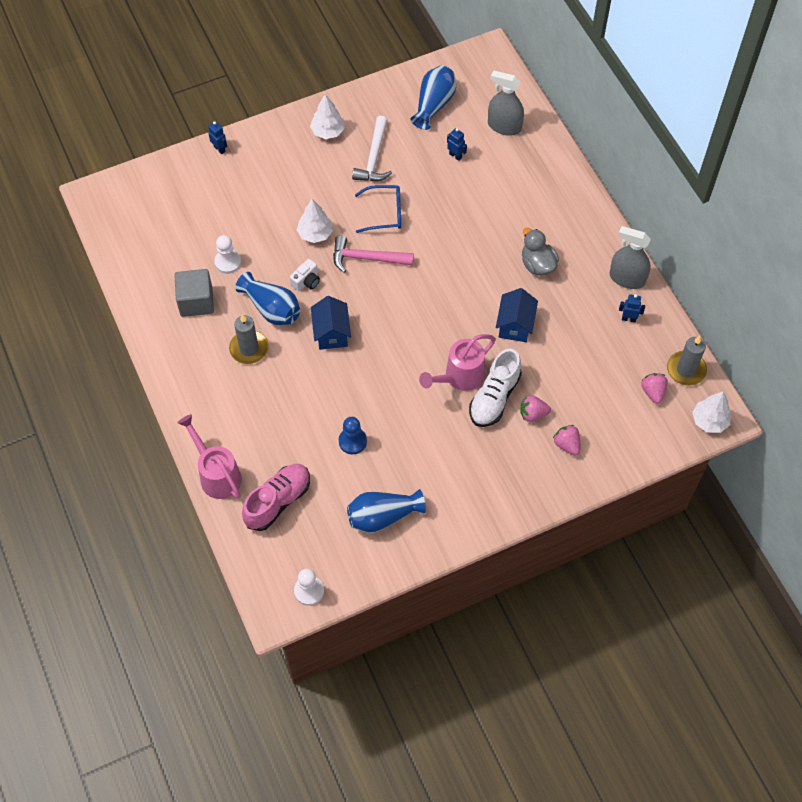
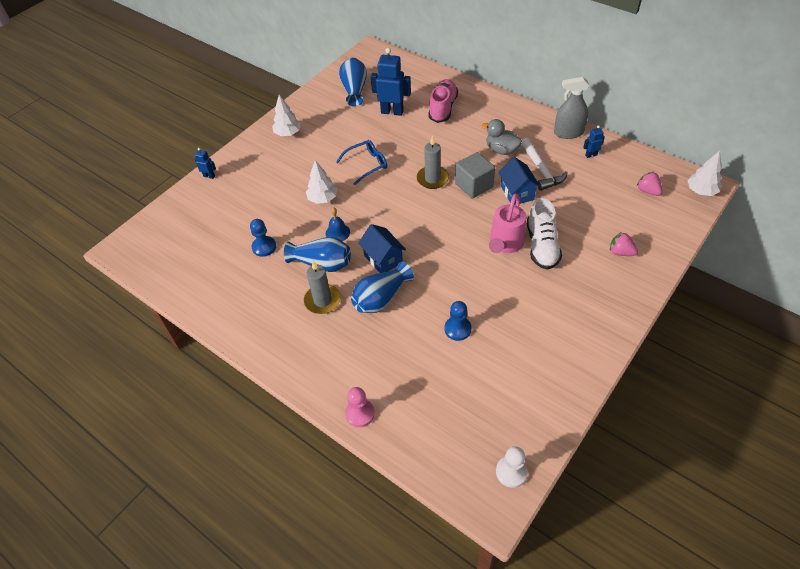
camera: 25 degrees left, 10 degrees down
(196, 301) = (254, 286): grey cube -> grey cube (474, 185)
(217, 474) = (360, 413): pink watering can -> pink pawn
(228, 262) = (264, 247): white pawn -> blue pawn
(278, 501) = (429, 408): pink shoe -> pink shoe (442, 108)
(306, 281) = (337, 232): white camera -> blue bell
(367, 258) = (374, 198): pink hammer -> none
(374, 157) = (334, 135): white hammer -> white hammer (541, 170)
(383, 516) = (526, 375): blue vase -> blue vase (381, 298)
(455, 156) = (392, 111): blue robot -> blue robot, size x2.08
(504, 126) = (413, 83): grey spray bottle -> none
(533, 414) = (578, 243): pink strawberry -> none
(686, 369) = (656, 168): grey candle -> grey candle (432, 179)

